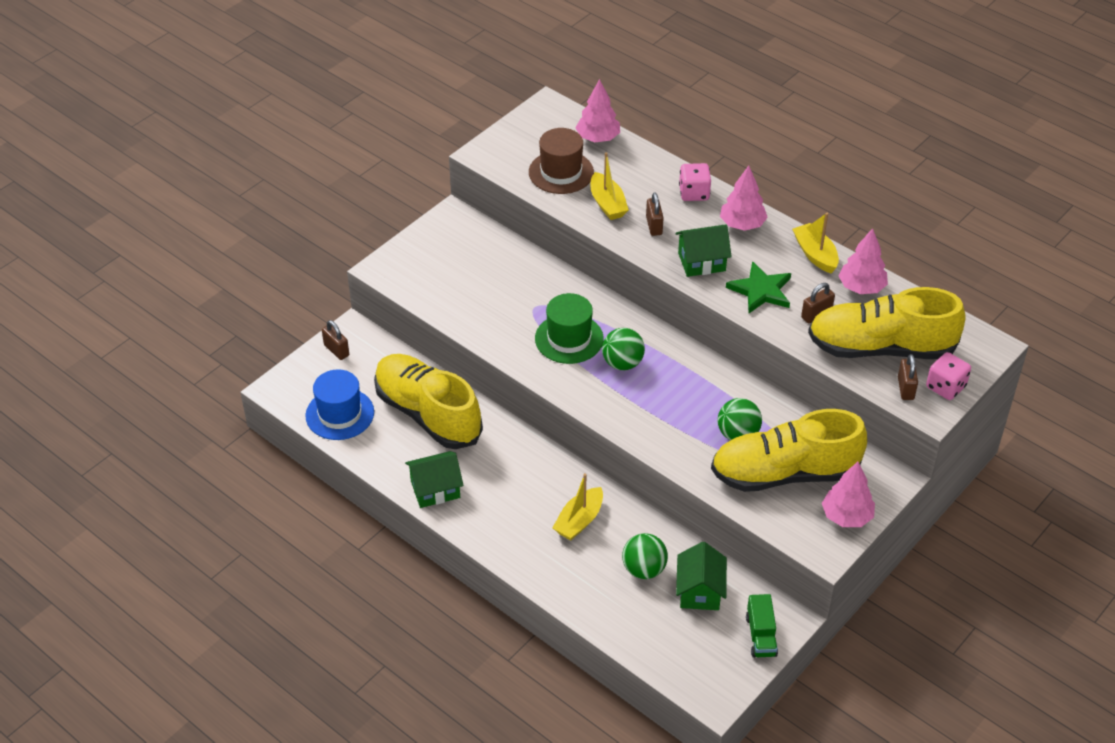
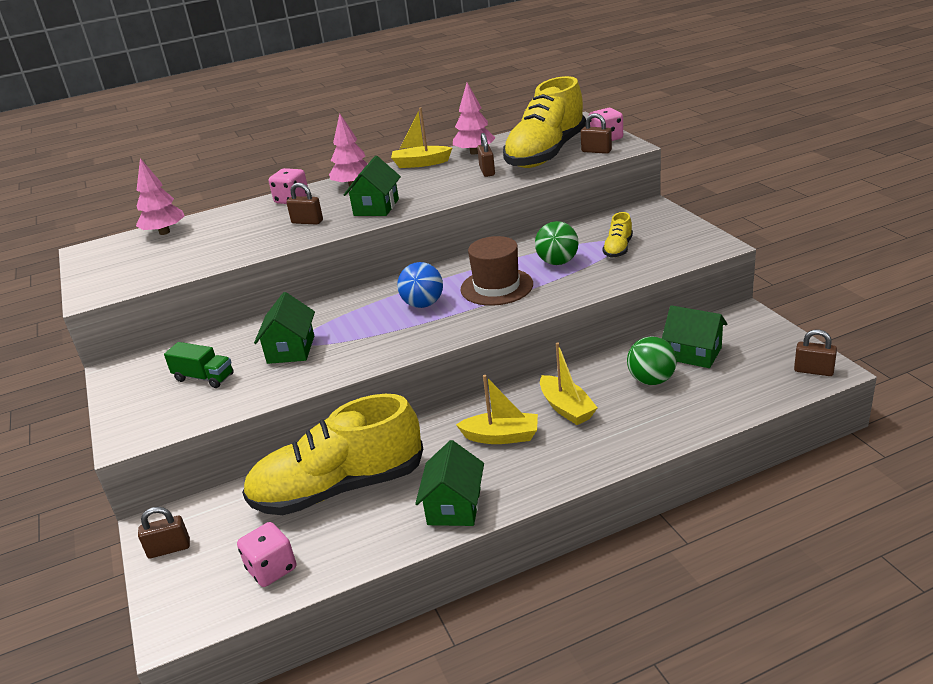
camera: 60 degrees left, 15 degrees down
(340, 414) = (272, 569): blue hat -> pink dice
(521, 306) = (291, 349): none -> green house
(561, 172) = (180, 256): brown hat -> brown hat (496, 287)
(569, 338) = (363, 328): green hat -> none
(607, 204) = (252, 239): yellow boat -> yellow boat (501, 436)
(622, 363) = (423, 304): green ball -> blue ball
(708, 686) = (813, 371): none -> brown padlock
(761, 290) = (437, 188): green star -> none
(761, 636) = (760, 331): green truck -> green truck (204, 377)
(785, 473) = (618, 249): yellow shoe -> yellow shoe, size x0.42
(846, 516) = (682, 231): pink tree -> none

